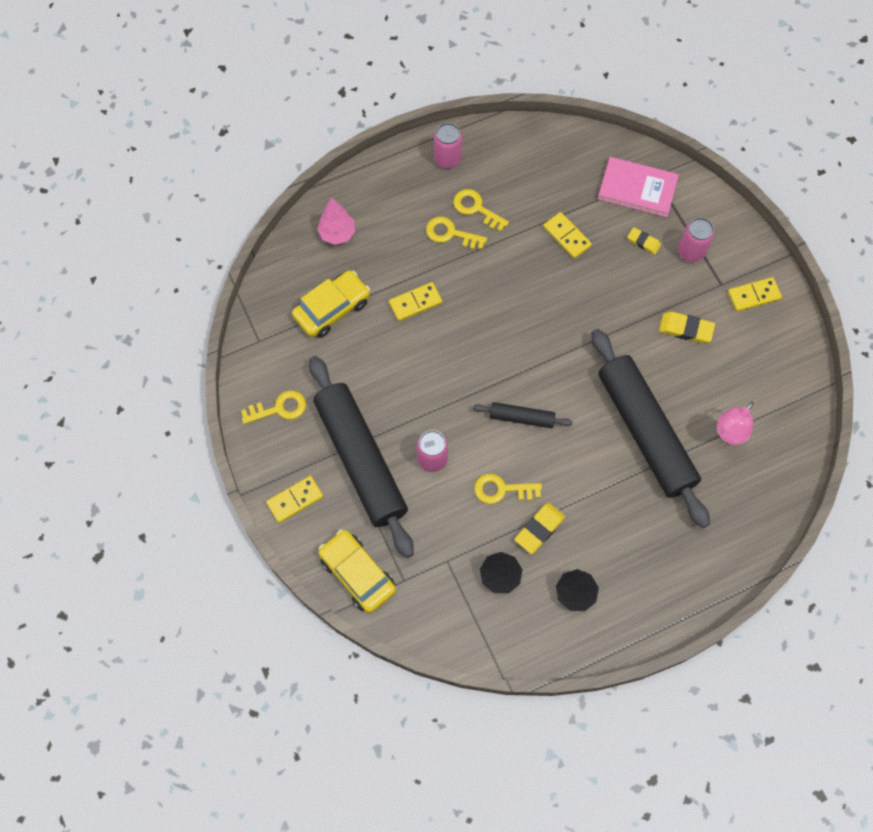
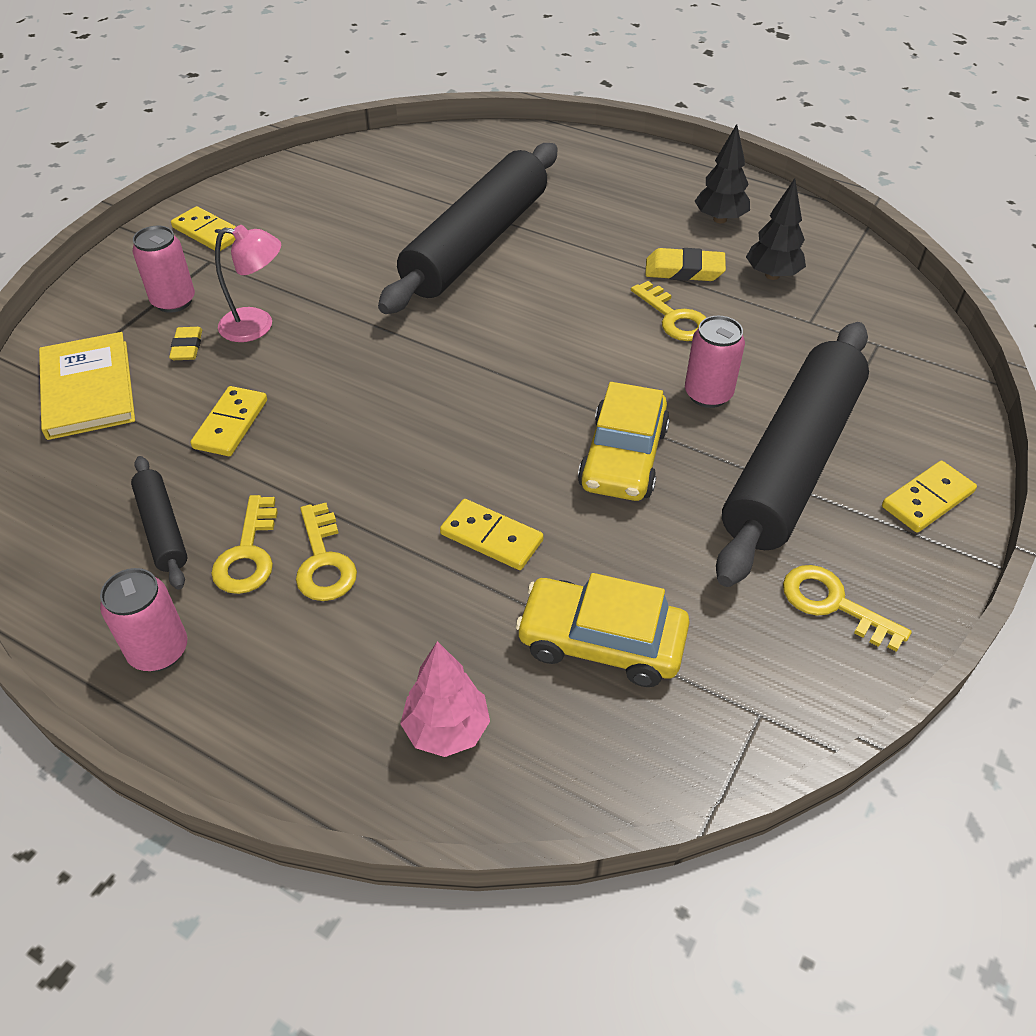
camera: 125 degrees left, 20 degrees down
(295, 500) = (927, 499): yellow domino -> yellow domino turned 60 degrees counterclockwise
(357, 574) = (926, 386): yellow car -> yellow car (623, 458)
(521, 418) = (563, 343): black rolling pin -> black rolling pin (162, 529)
(637, 188) = (88, 389): pink book -> yellow book
(686, 329) = (303, 264): yellow eraser -> none
(729, 434) = (418, 190): pink lamp -> pink lamp (257, 326)

